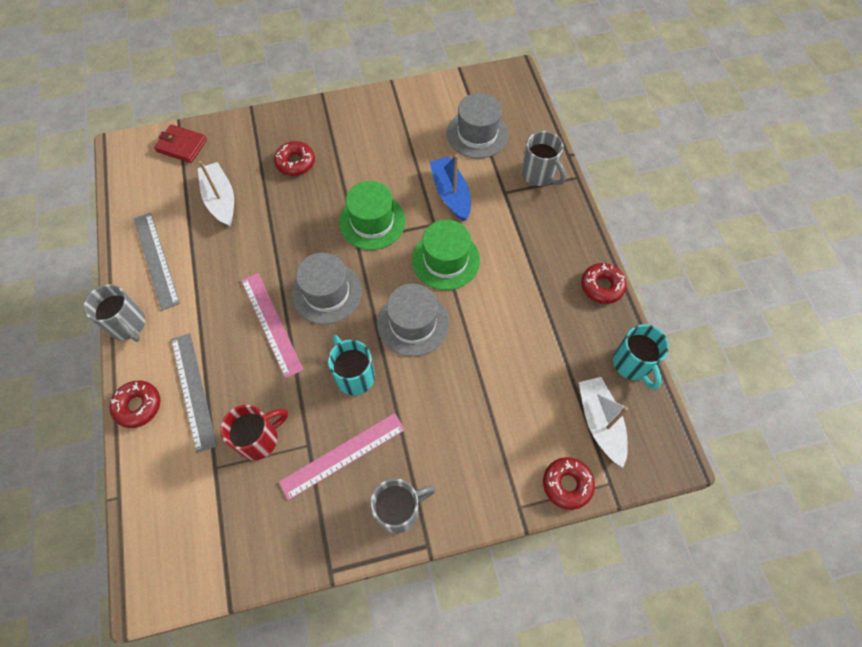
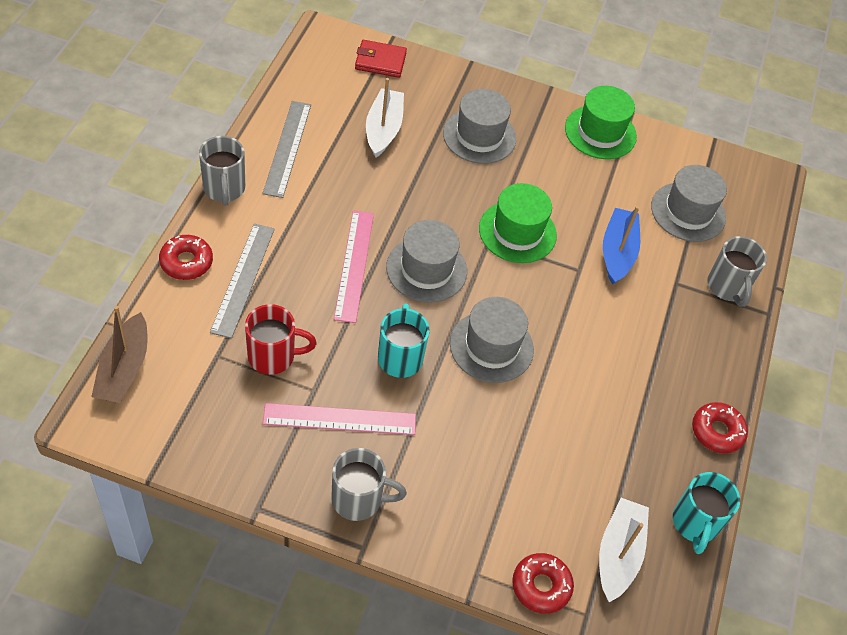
camera: 25 degrees right, 10 degrees down
(147, 530) = (124, 369): none -> brown boat
(182, 146) = (380, 61): red wallet -> red wallet turned 45 degrees counterclockwise
(295, 162) = (479, 136): red donut -> grey hat
(445, 260) = (567, 309): green hat -> green hat (600, 132)

